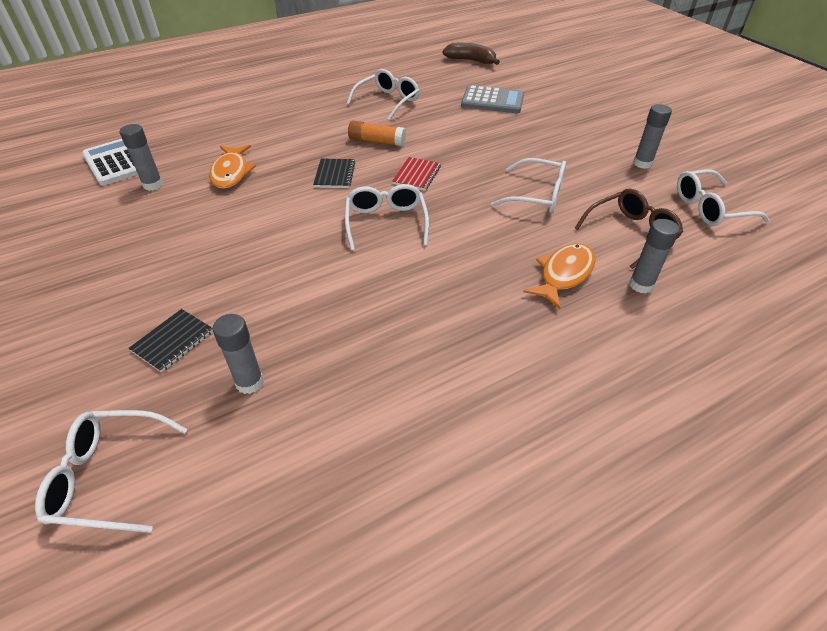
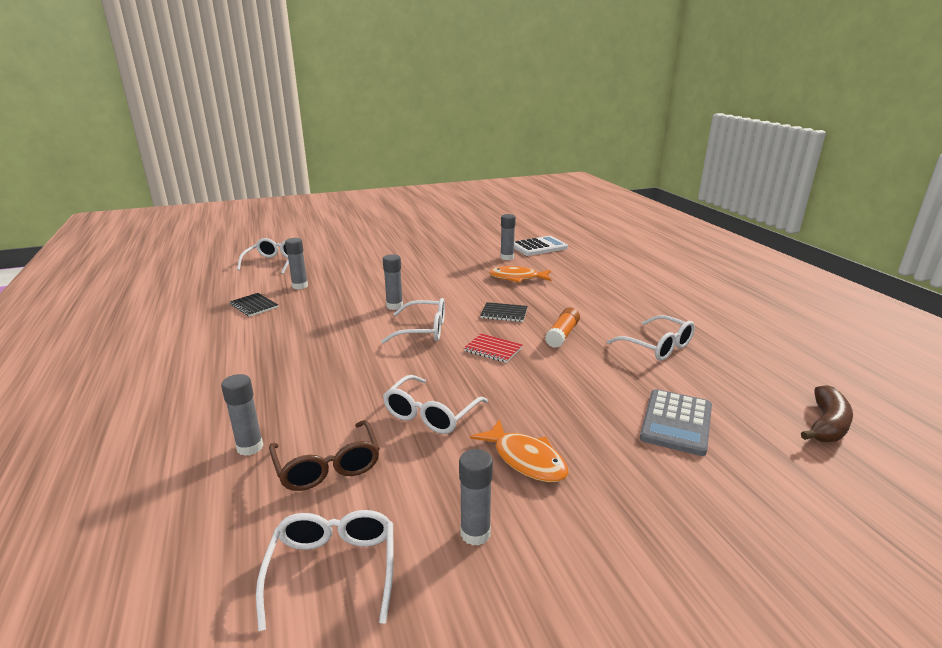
camera: 100 degrees right, 20 degrees down
(173, 341) = (347, 269): black notebook -> black notebook (254, 306)
(323, 256) = (394, 306): none -> grey glue stick
(563, 274) = (300, 404): orange fish -> orange fish (525, 459)

